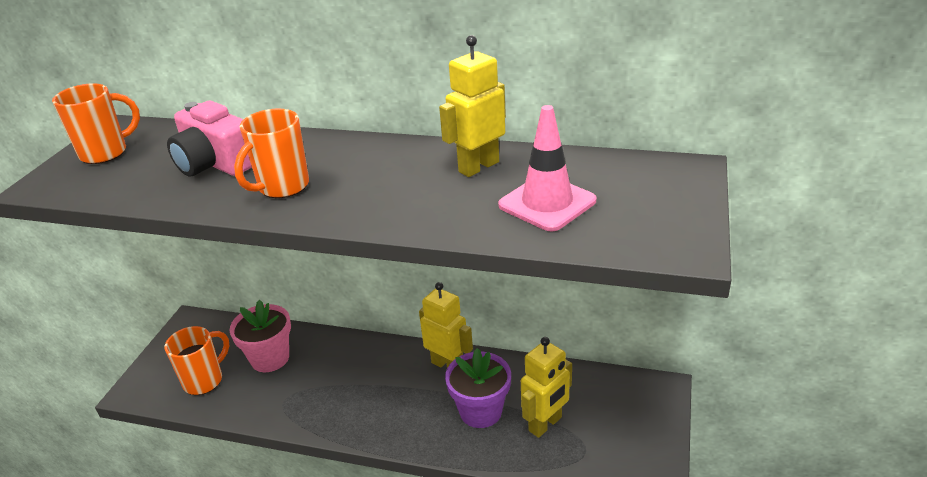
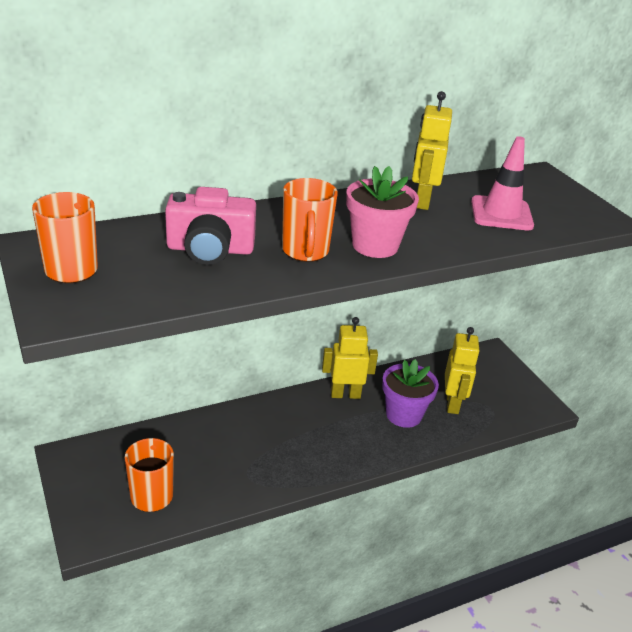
camera: 45 degrees left, 0 degrees up
(270, 358) = (192, 451): pink flower pot -> pink flower pot (375, 245)

